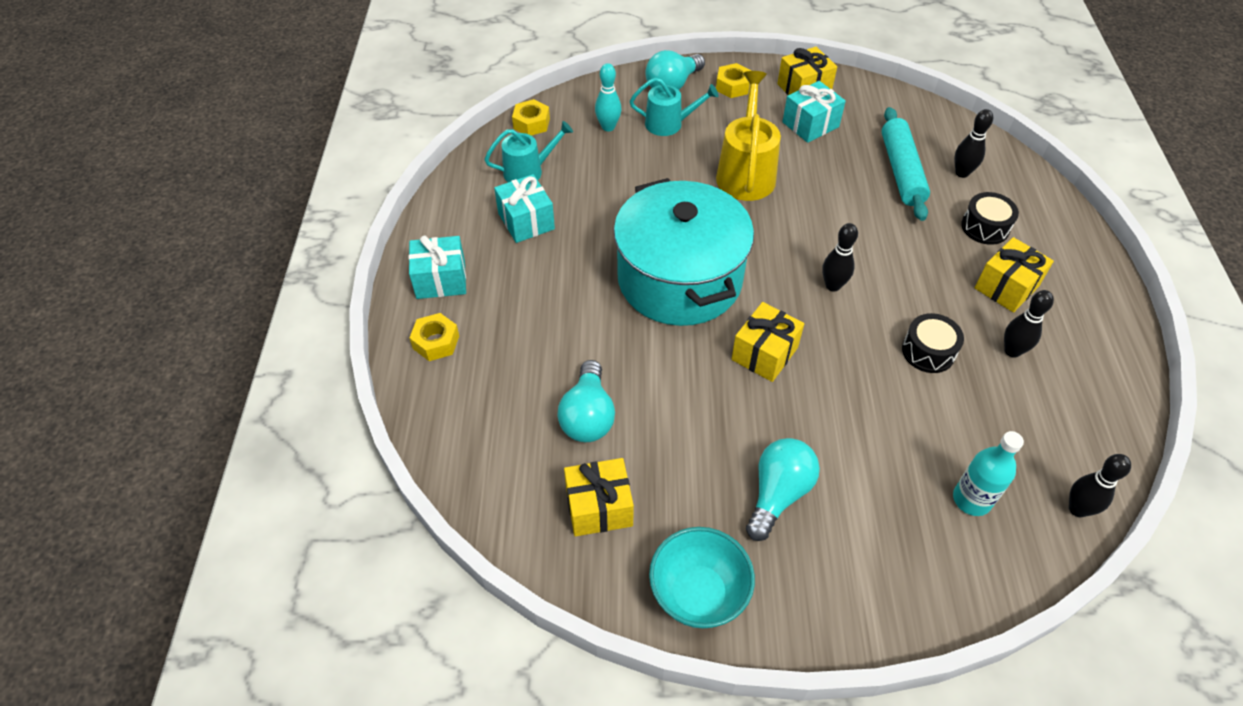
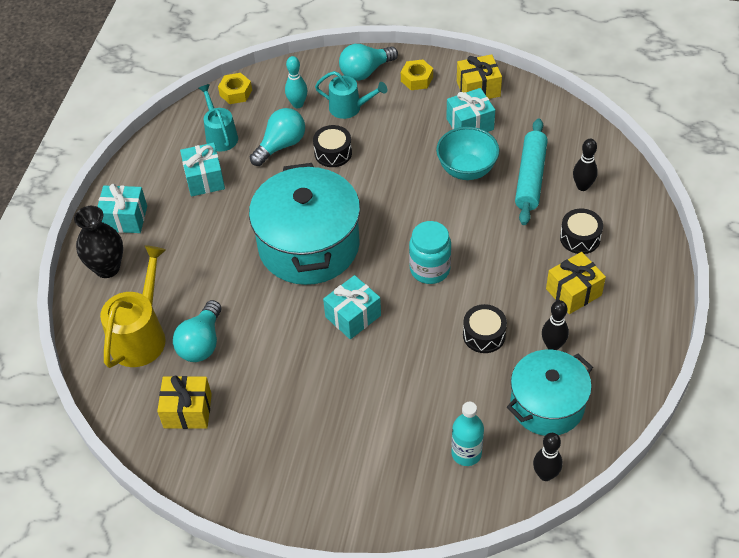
camera: 15 degrees right, 0 degrees up
(436, 342) = (107, 268): yellow nut -> black vase
(528, 171) = (220, 135): turquoise watering can -> turquoise watering can turned 105 degrees counterclockwise
(669, 173) = (333, 153): none -> black drum
(698, 594) = (237, 483): turquoise bowl -> turquoise bowl (466, 169)
(746, 172) = (397, 161): yellow watering can -> yellow watering can (141, 335)
(764, 353) = (353, 316): yellow gift -> turquoise gift
(778, 494) = (321, 424): turquoise light bulb -> turquoise light bulb (281, 145)
(833, 285) = (430, 269): black bowling pin -> turquoise jar
(1038, 422) = (547, 405): none -> turquoise pot

